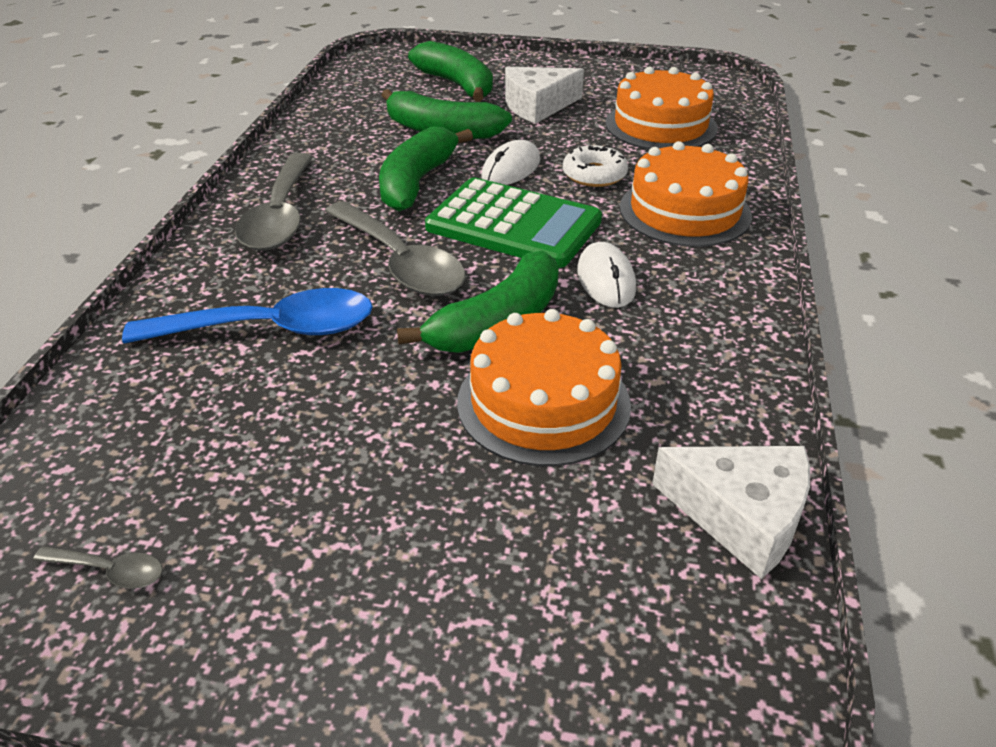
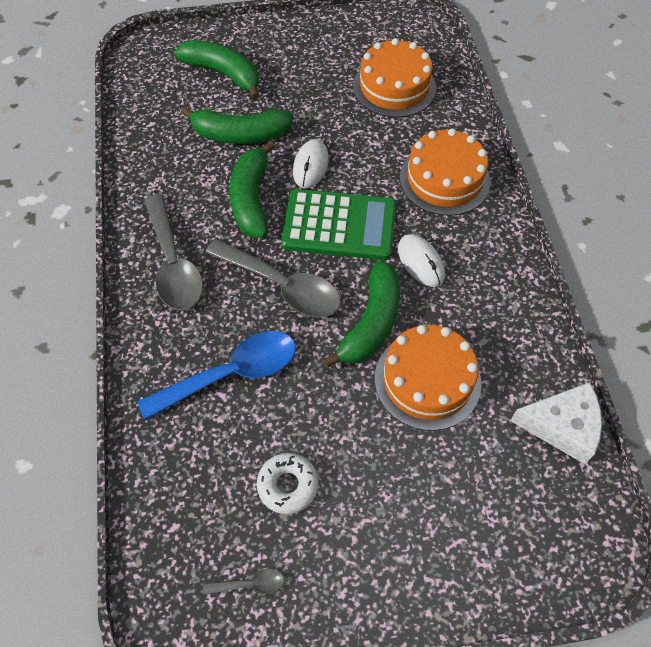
camera: 20 degrees left, 20 degrees up
(537, 106) = (296, 85): white cheese -> none
(594, 175) = (370, 156): white donut -> white donut (288, 485)

